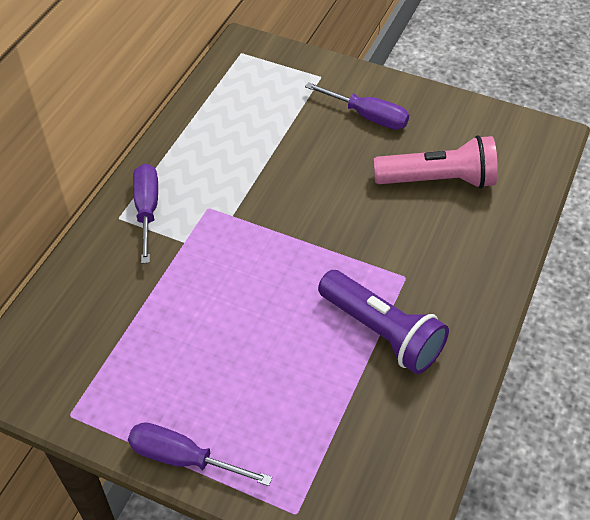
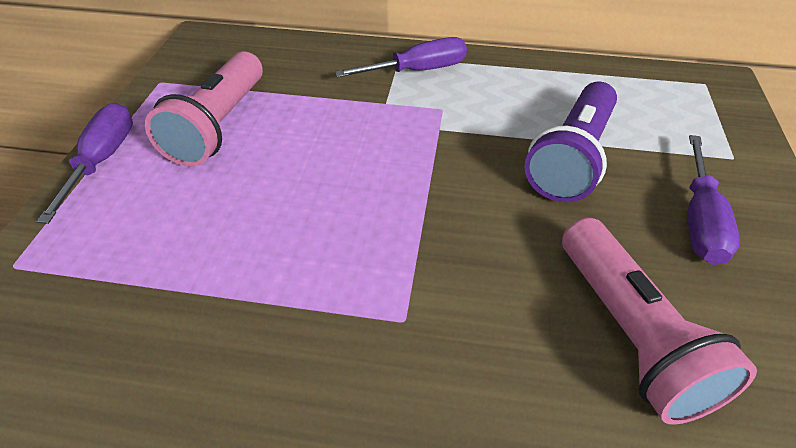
camera: 75 degrees right, 5 degrees down
(167, 365) = (219, 126): none -> pink flashlight
(382, 332) = (293, 307): purple flashlight -> purple flashlight (572, 158)

